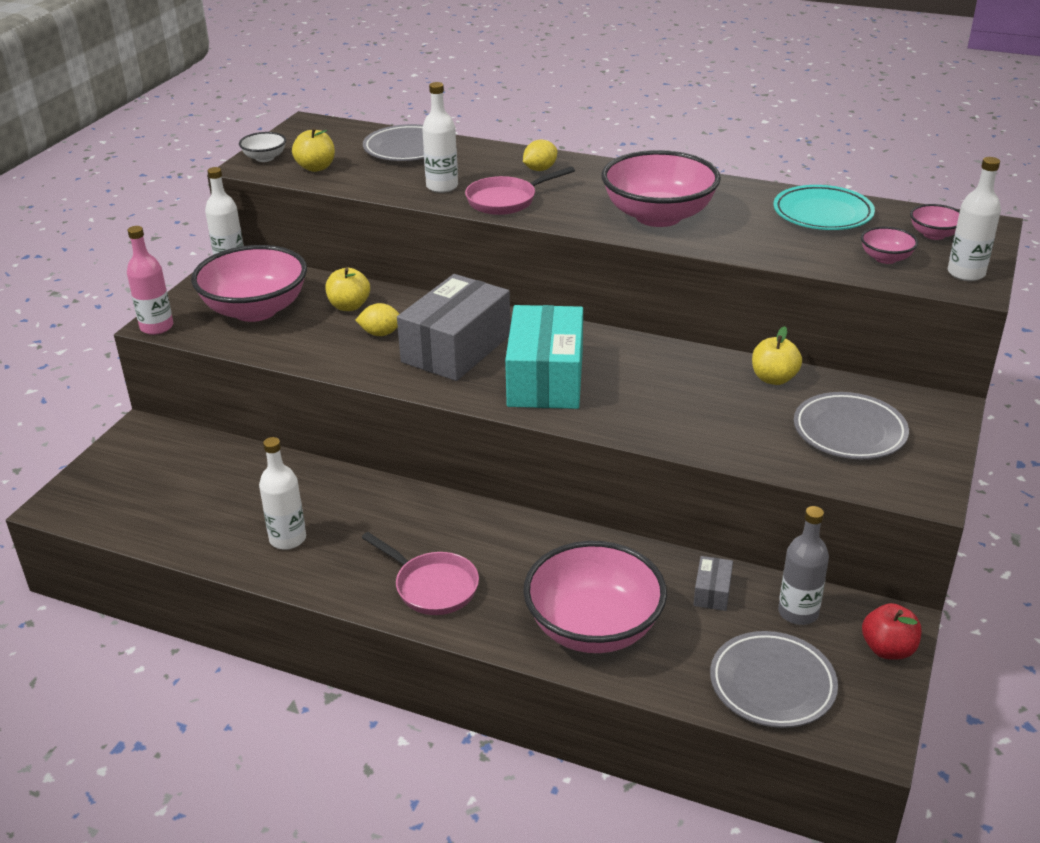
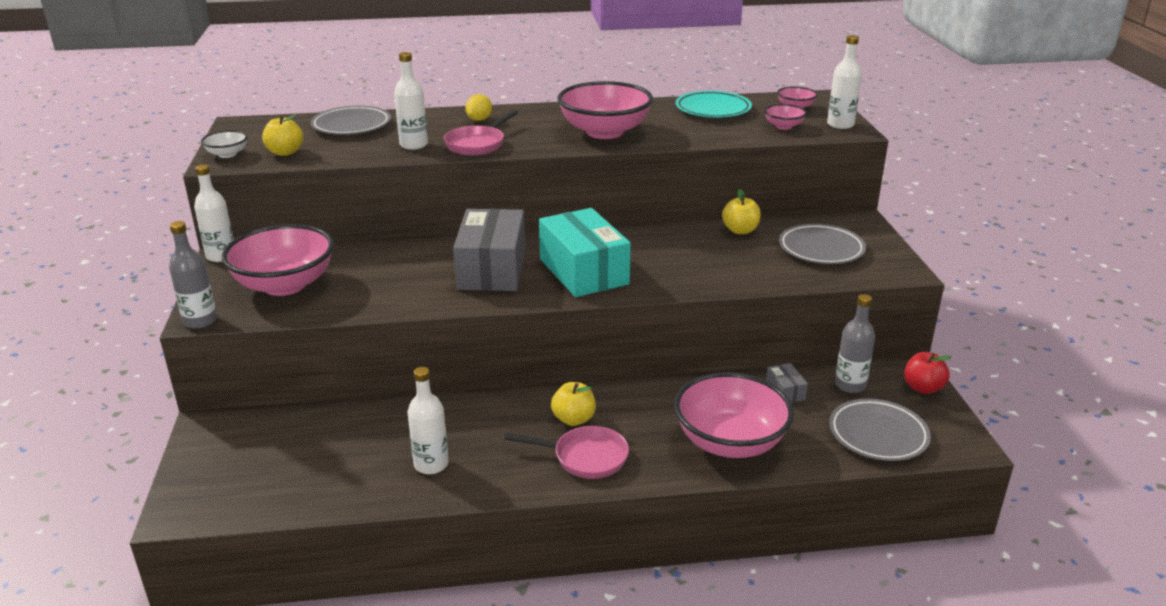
camera: 30 degrees left, 5 degrees down
(157, 327) = (200, 321): pink bottle -> grey bottle
(349, 306) = (368, 262): yellow apple -> yellow apple (573, 419)
(381, 333) = (417, 274): yellow lemon -> none

